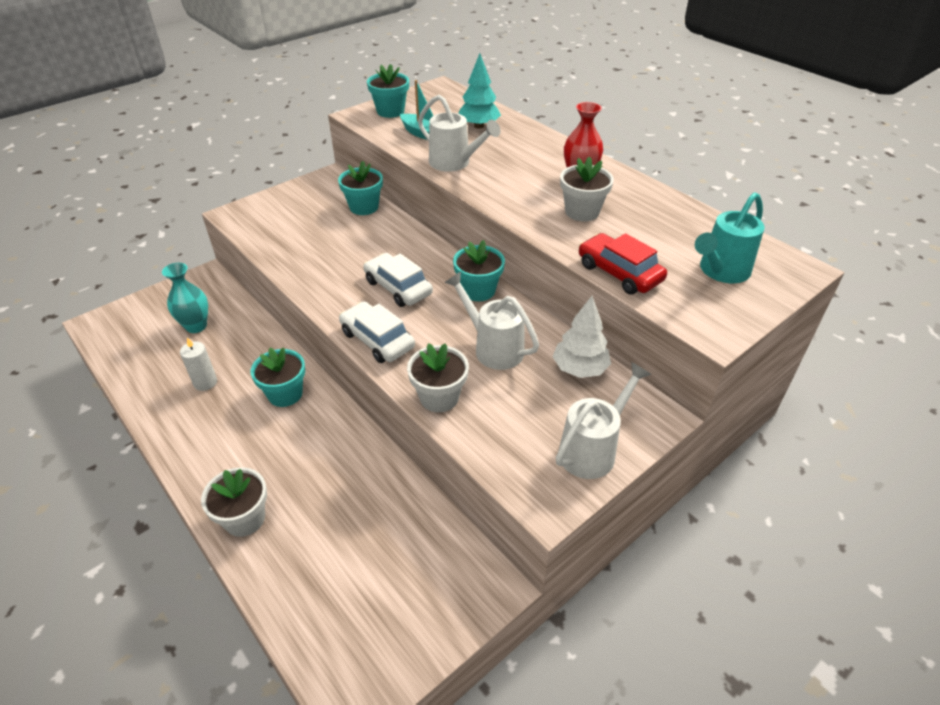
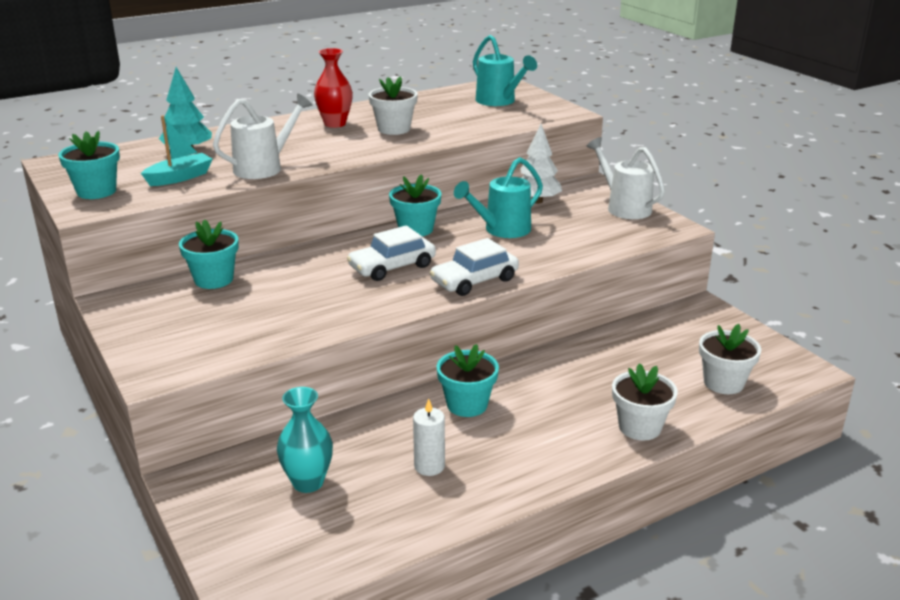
camera: 80 degrees left, 15 degrees down
(439, 397) = (561, 257): white flower pot -> white flower pot (723, 383)
(493, 348) = (502, 230): white watering can -> turquoise watering can
(619, 272) = (489, 128): red car -> none

